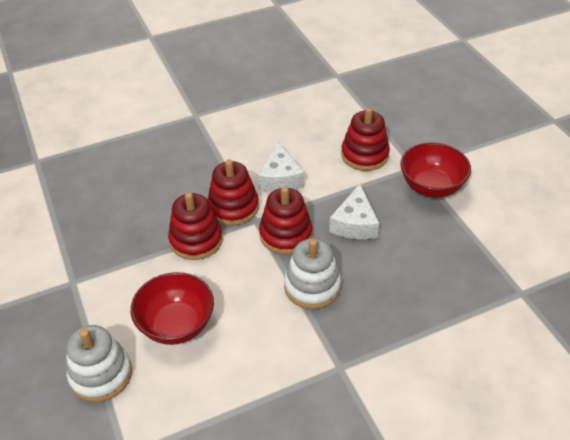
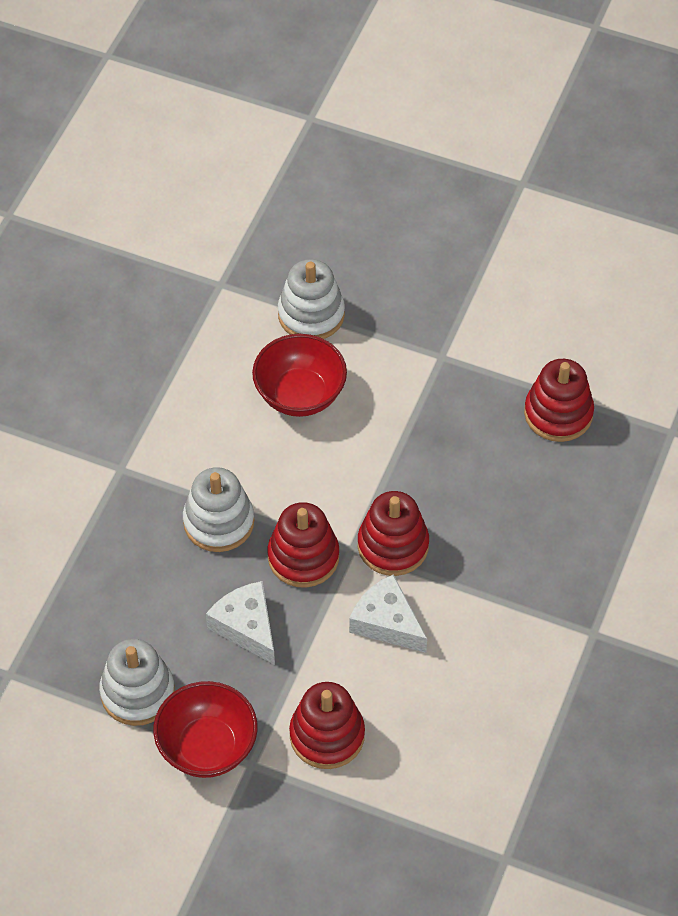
camera: 135 degrees right, 10 degrees up
(196, 240) = (384, 481): red stacking toy -> red stacking toy (558, 413)
(448, 233) = (137, 693): none -> white stacking toy

